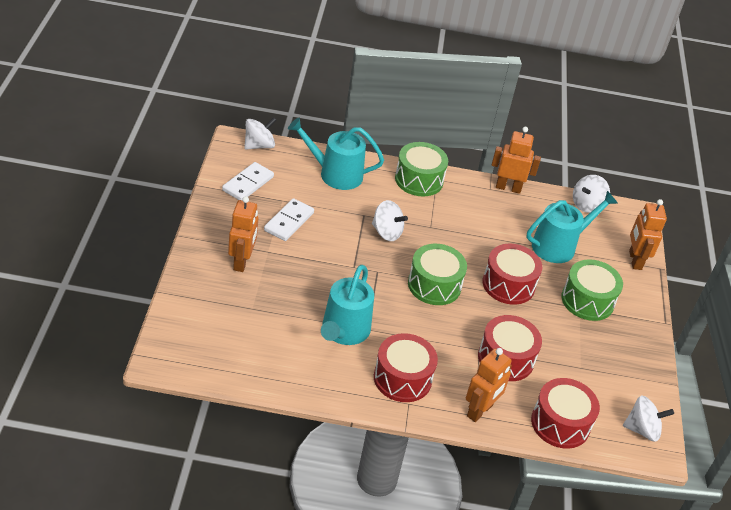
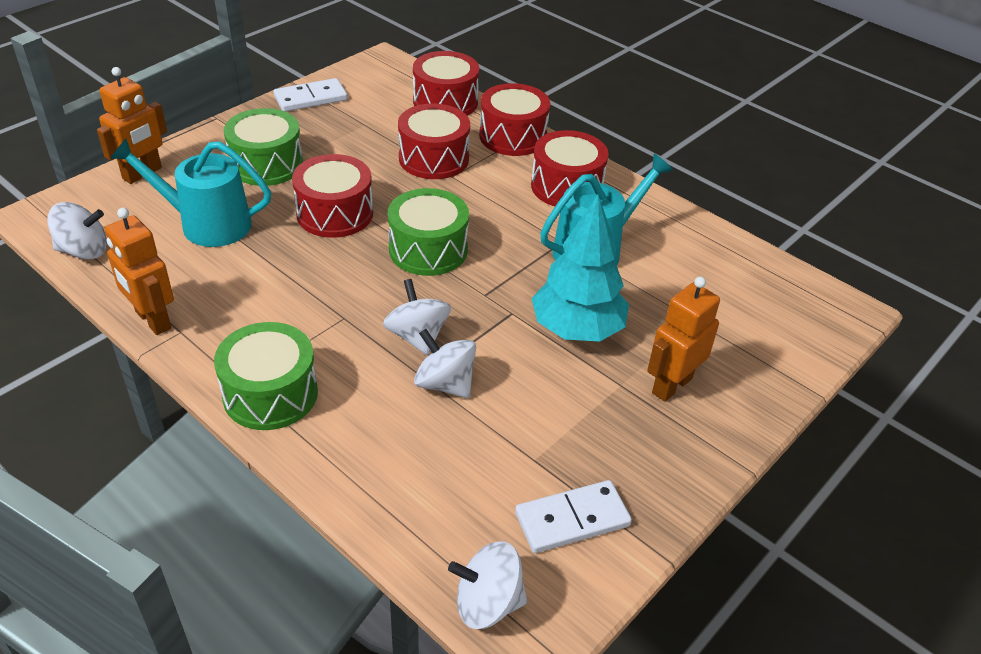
camera: 140 degrees left, 0 degrees up
(289, 221) = (553, 416): white domino -> white domino (311, 98)
(312, 272) = (577, 329): none -> turquoise tree
(335, 174) = (398, 468): turquoise watering can -> none
(480, 411) = (513, 136): orange robot -> red drum
(642, 429) = (375, 72): white spinning top -> white spinning top (445, 383)

